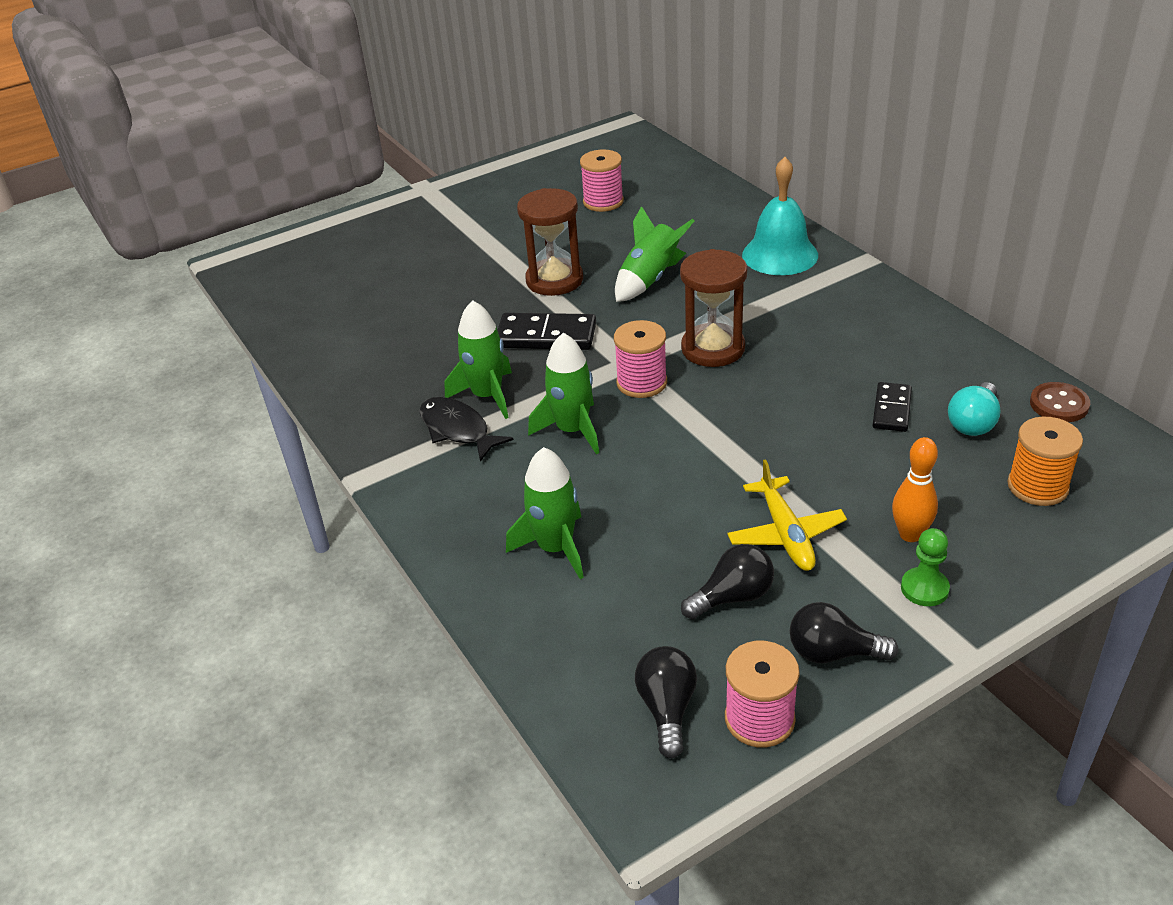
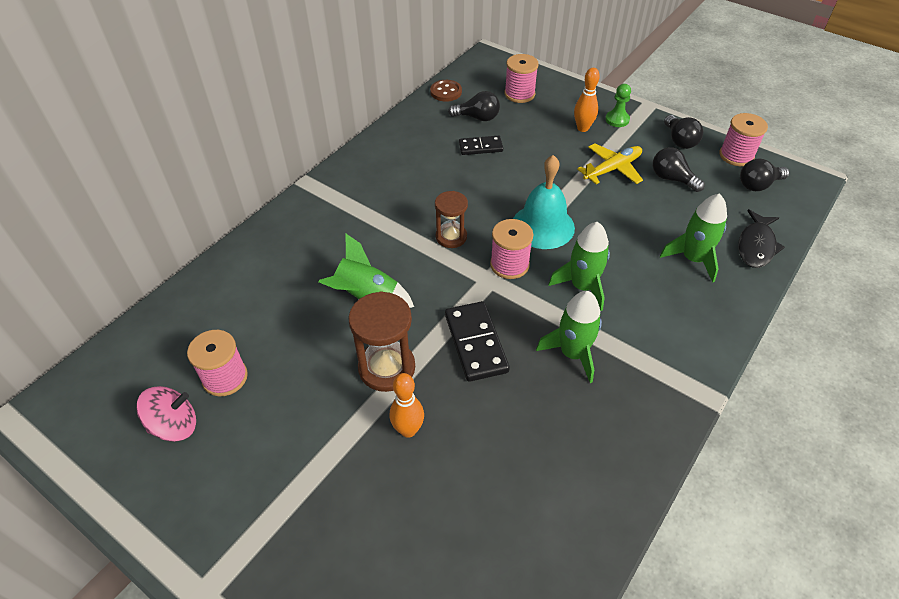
camera: 115 degrees left, 10 degrees up
(457, 430) = (622, 357): black fish -> black fish (756, 246)
(481, 282) = (408, 430): none -> orange bowling pin
(571, 180) = (174, 425): none -> pink spinning top
(713, 348) = (451, 237): brown hourglass -> brown hourglass, size x0.65
(780, 255) = (307, 227): turquoise bell -> turquoise bell (543, 226)
(973, 423) = (477, 117): turquoise light bulb -> black light bulb
(1037, 486) = (519, 94): orange spool -> pink spool

